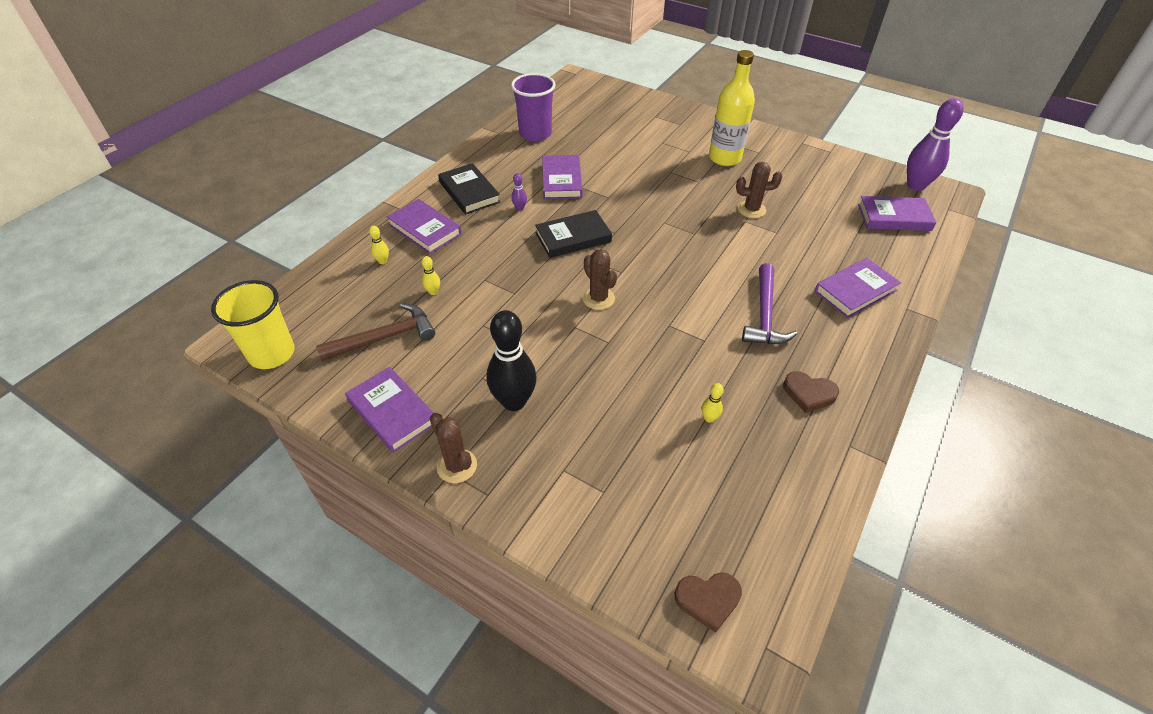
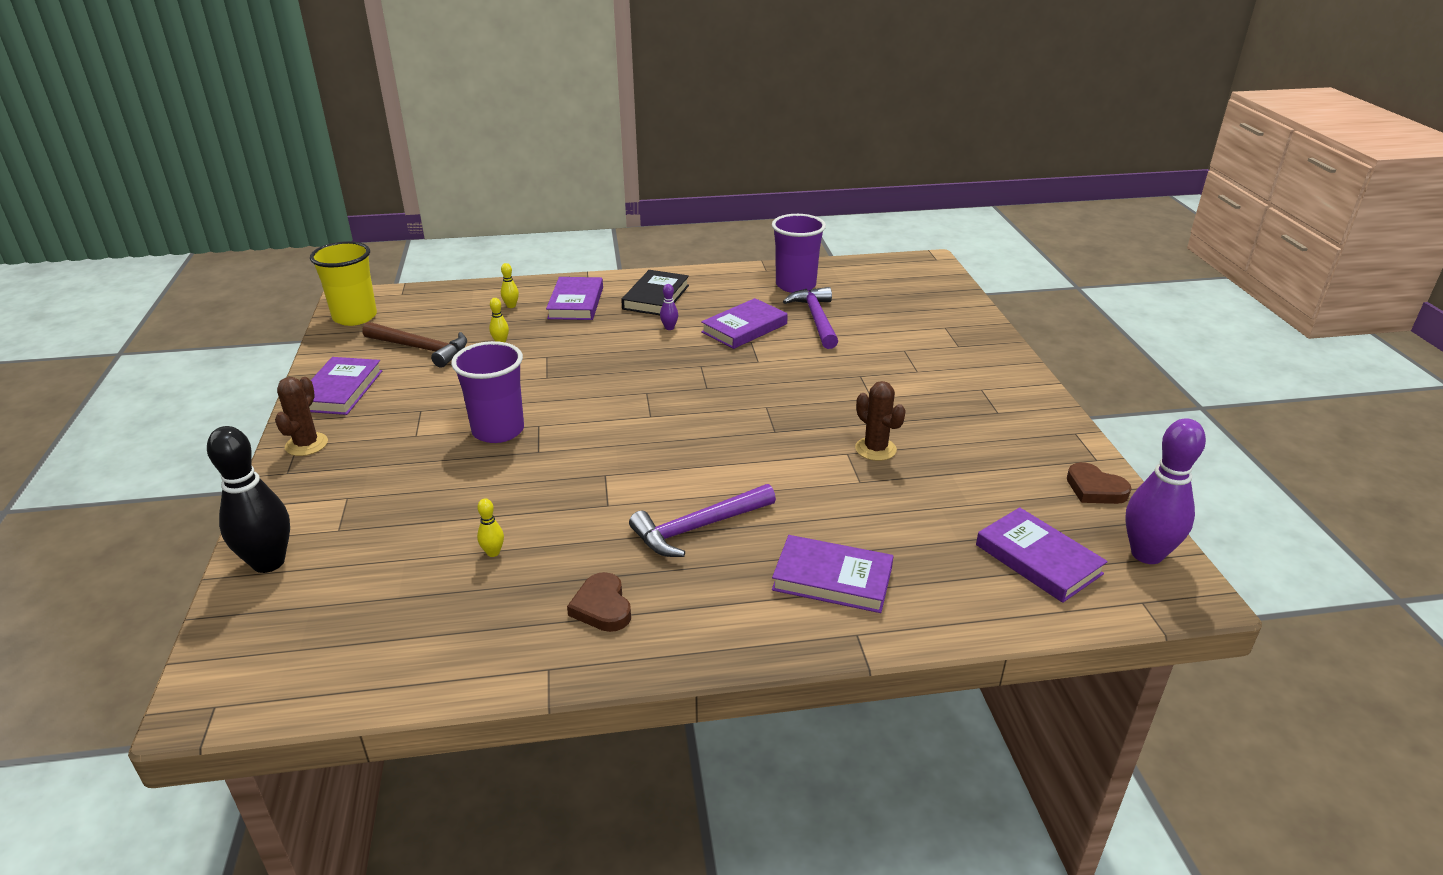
camera: 50 degrees right, 15 degrees down
(514, 401) = (407, 437): black bowling pin -> black bowling pin (268, 562)
(559, 349) = (498, 430): none -> purple cup
(573, 237) = (666, 370): black book -> none
(587, 150) = (816, 319): none -> purple hammer
(598, 298) = (594, 420): brown cactus -> none
(708, 600) = (250, 645): brown heart -> brown heart (1095, 489)
(724, 158) = (944, 396): yellow bottle -> none

